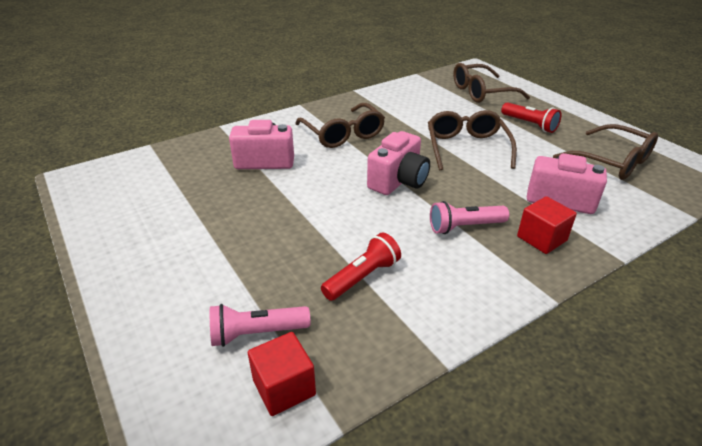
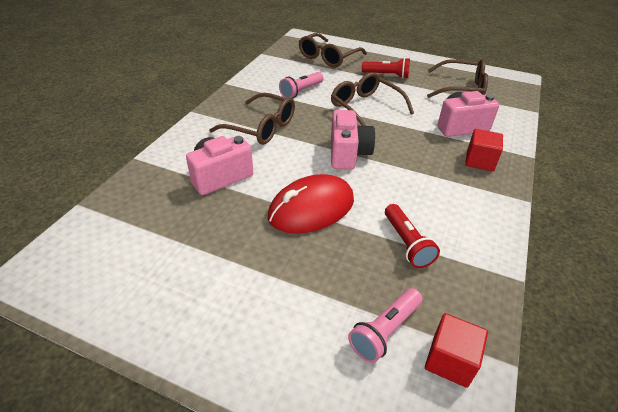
camera: 35 degrees left, 5 degrees up
(310, 212) = (311, 208): none -> red mouse
(363, 277) = (407, 243): red flashlight -> red flashlight turned 150 degrees clockwise
(464, 227) = (428, 172): pink flashlight -> pink flashlight (301, 91)

